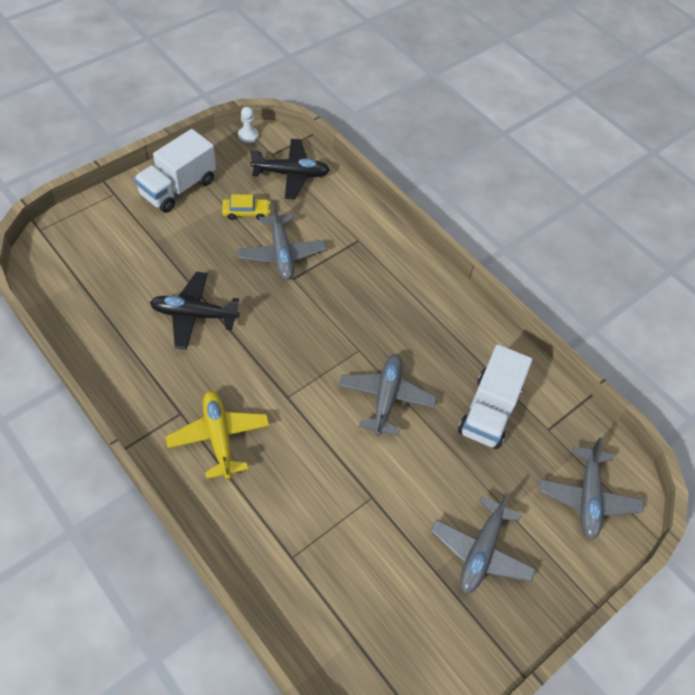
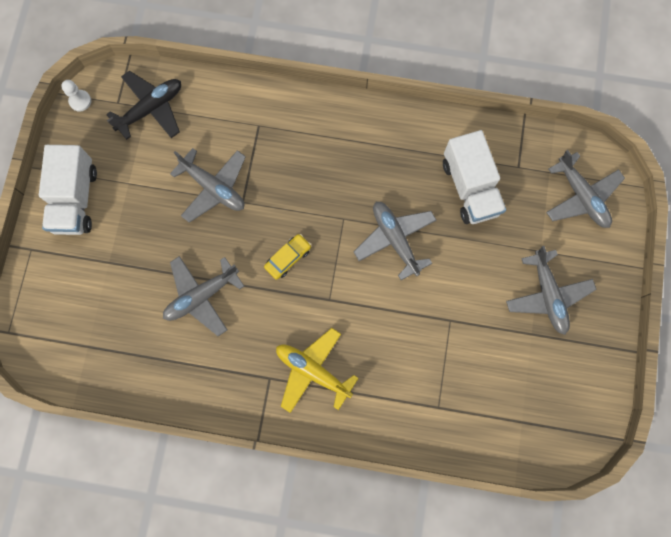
camera: 35 degrees left, 20 degrees up
(194, 315) = (201, 296): black plane -> grey plane
(246, 212) = (151, 175): yellow car -> yellow car (288, 258)

